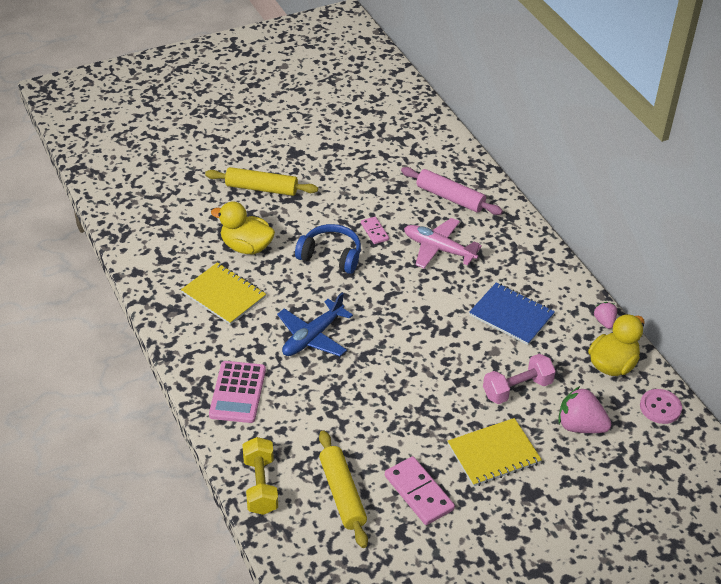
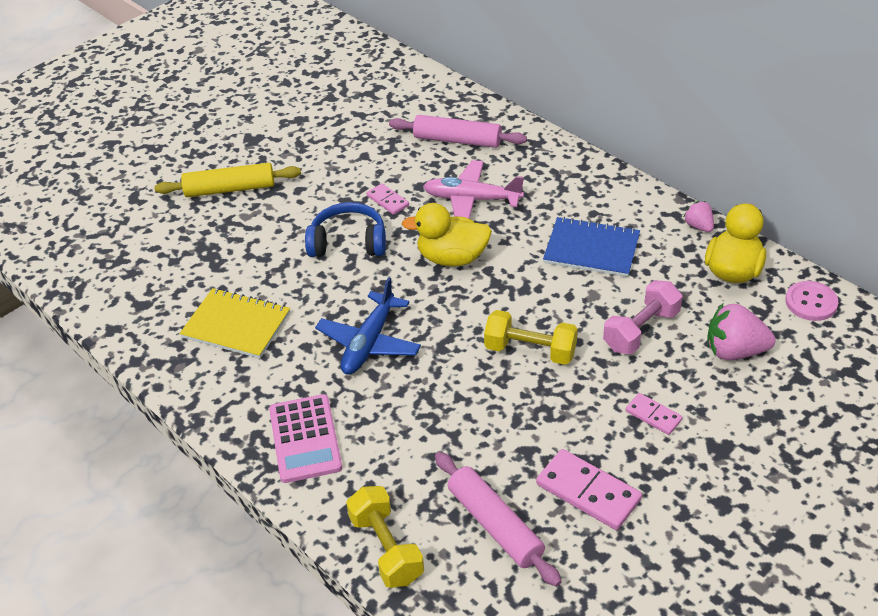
camera: 15 degrees left, 0 degrees up
(246, 247) = (240, 260): yellow duck -> yellow duck (452, 258)
(342, 494) = (495, 525): yellow rolling pin -> pink rolling pin
(427, 378) = (530, 351): none -> yellow dumbbell
(494, 454) = (653, 415): yellow notebook -> pink domino

